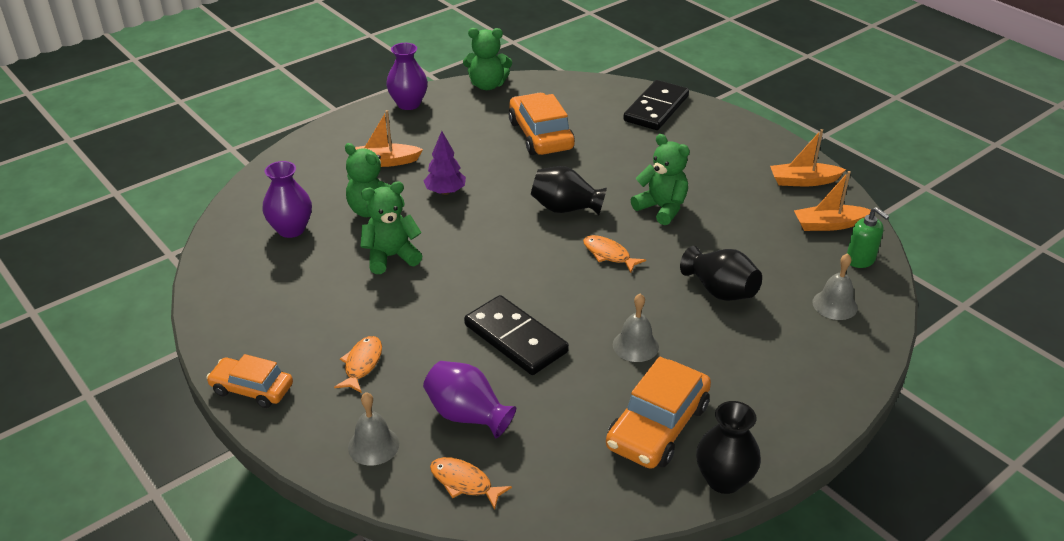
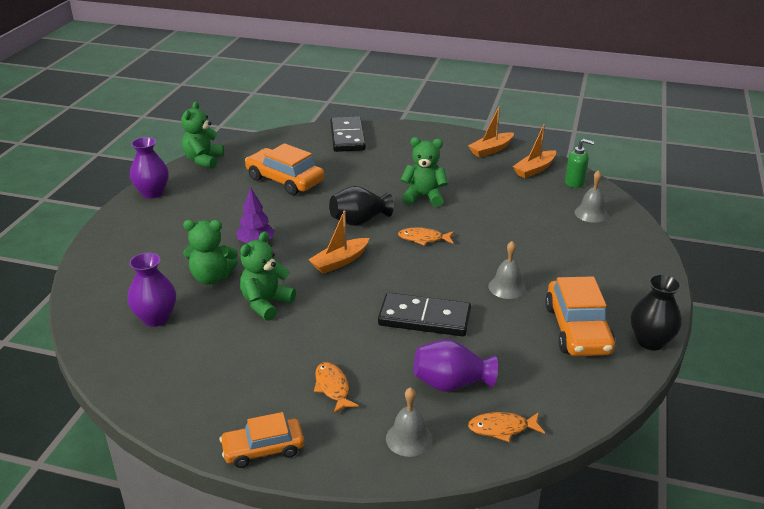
camera: 35 degrees left, 5 degrees down
(384, 162) = (180, 240): orange boat -> orange boat (339, 261)
(487, 85) = (203, 160): green teddy bear -> green teddy bear turned 135 degrees clockwise
(720, 291) = (518, 232): black vase -> none

